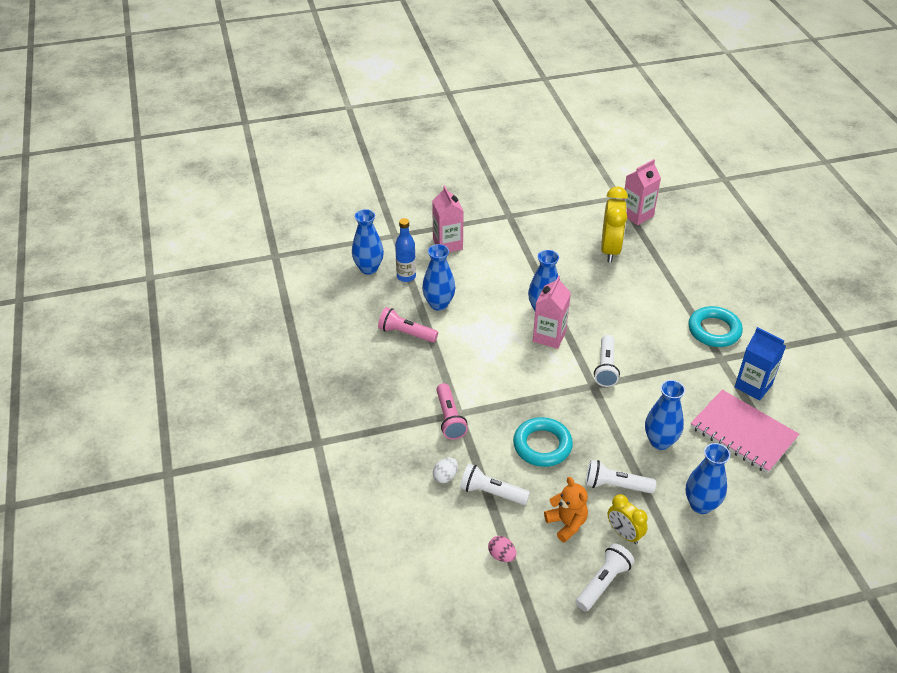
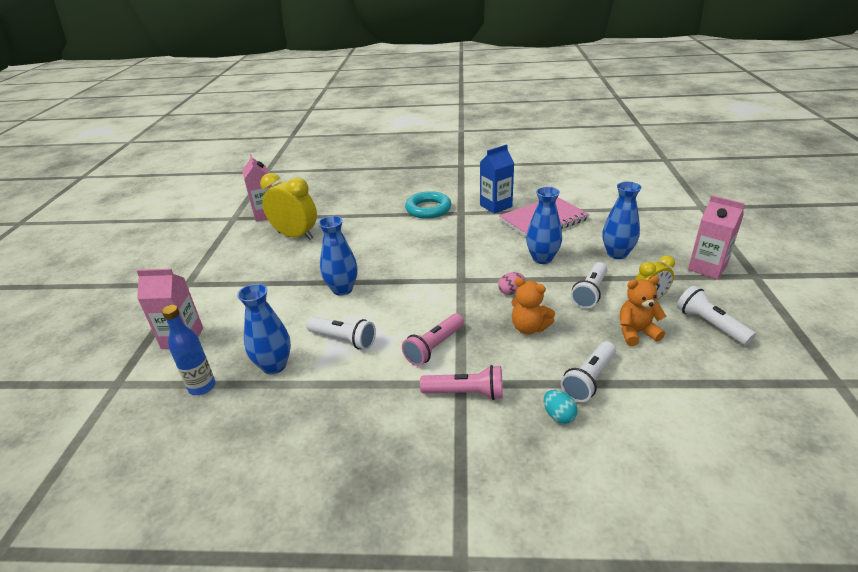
camera: 70 degrees left, 10 degrees down
(368, 268) = (151, 424): blue vase -> none
(406, 333) = (302, 406): pink flashlight -> pink flashlight (434, 347)
(445, 476) = (558, 416): white egg -> turquoise egg
(501, 555) = (681, 389): pink egg -> pink egg (511, 292)
(542, 445) = (529, 328): turquoise ring -> orange teddy bear
(549, 336) = (381, 293): pink carton -> pink carton (707, 268)
(605, 367) = (442, 268): white flashlight -> white flashlight (343, 339)

